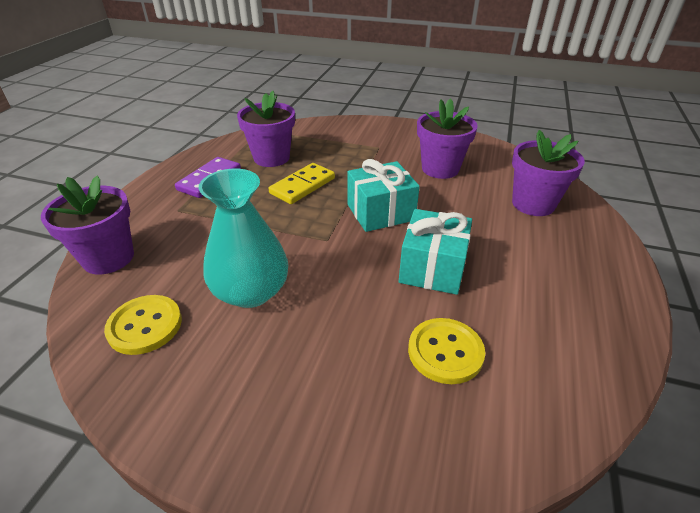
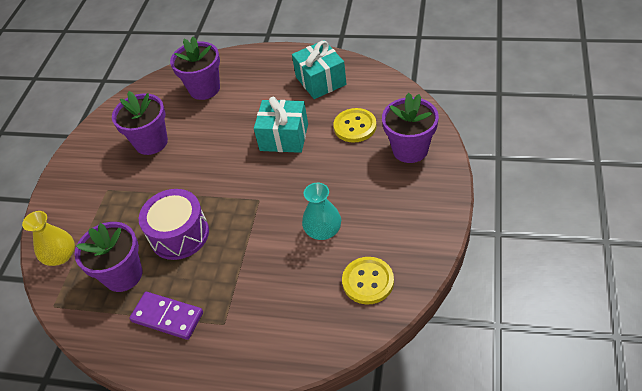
camera: 90 degrees left, 10 degrees up
(108, 258) = (300, 346): purple flower pot -> purple flower pot (410, 149)
(251, 291) = (323, 230): turquoise vase -> turquoise vase, size x0.66
(302, 186) = (179, 234): yellow domino -> purple drum
(310, 130) = (61, 256): none -> yellow vase
(380, 212) = (220, 173): turquoise gift -> turquoise gift (320, 81)

